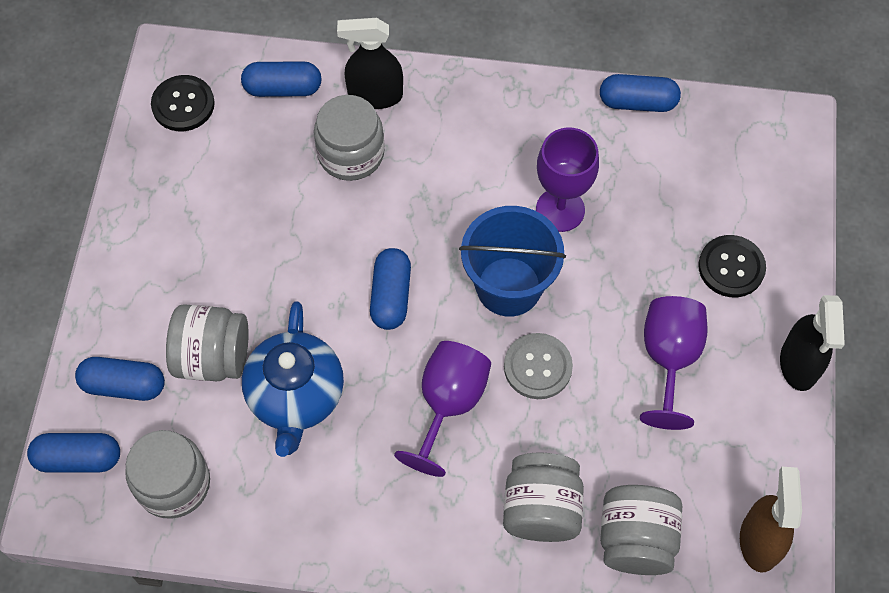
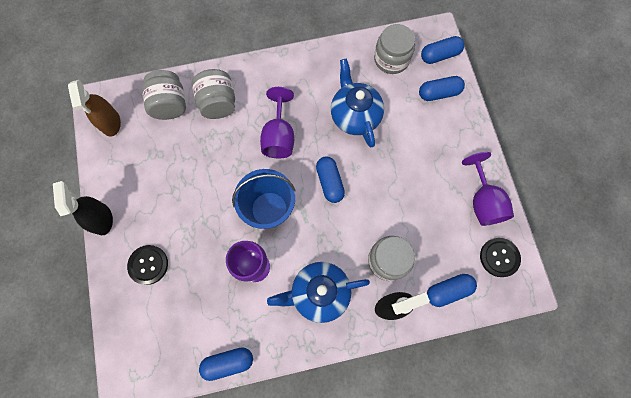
camera: 160 degrees right, 10 degrees up
(213, 357) = (404, 120): grey jar -> none
(474, 145) = (319, 293): none -> blue teapot
(537, 367) = (240, 170): grey button -> none
(669, 358) = (172, 198): purple goblet -> purple goblet (482, 201)

